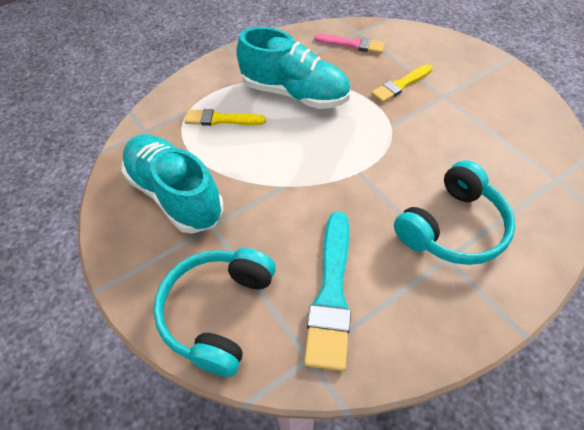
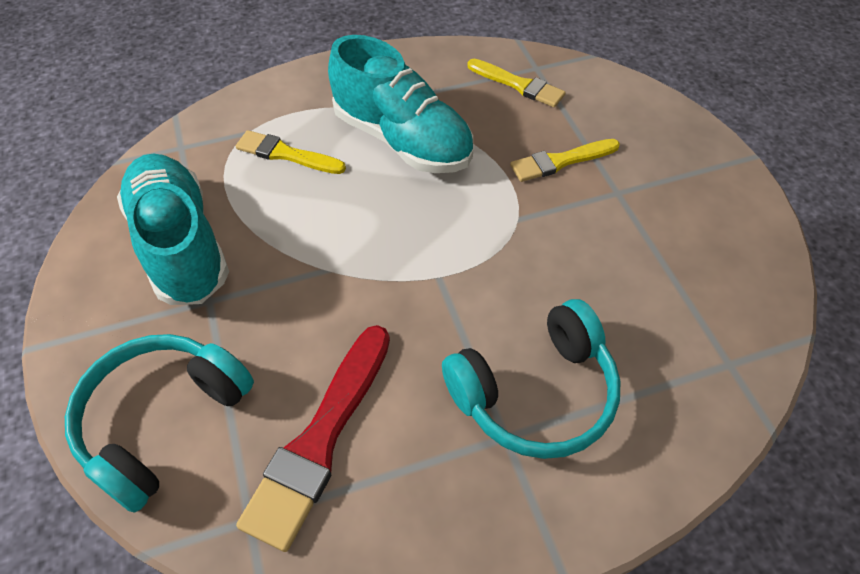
camera: 15 degrees right, 0 degrees up
(331, 294) = (320, 440): turquoise brush -> red brush
(352, 44) = (518, 85): pink brush -> yellow brush

